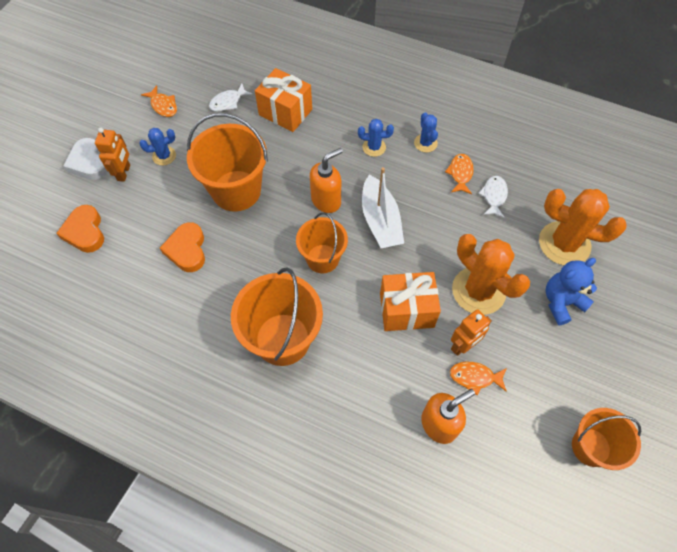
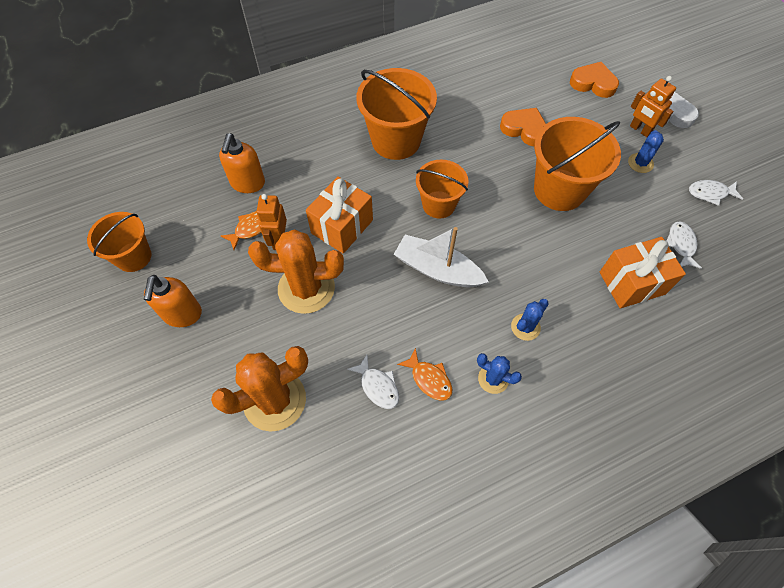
camera: 130 degrees right, 0 degrees up
(163, 106) = (710, 193): orange fish -> white fish
(326, 200) = (494, 245): orange soap dispenser -> orange soap dispenser (182, 314)
(561, 302) = (233, 341): blue teddy bear -> none

